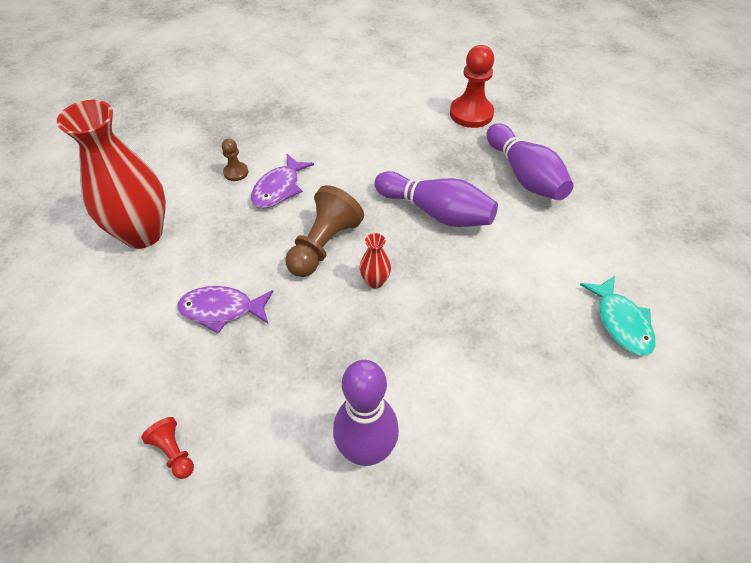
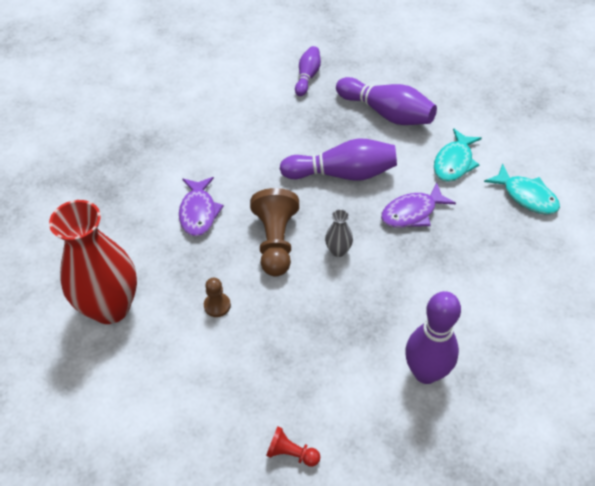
camera: 30 degrees left, 0 degrees up
(222, 310) = (236, 333): purple fish -> purple fish (412, 212)
(236, 172) = (147, 215): brown pawn -> brown pawn (217, 305)
(375, 281) = (338, 250): red vase -> grey vase
(471, 114) = (307, 77): red pawn -> purple bowling pin
(562, 251) = (454, 162): none -> turquoise fish

